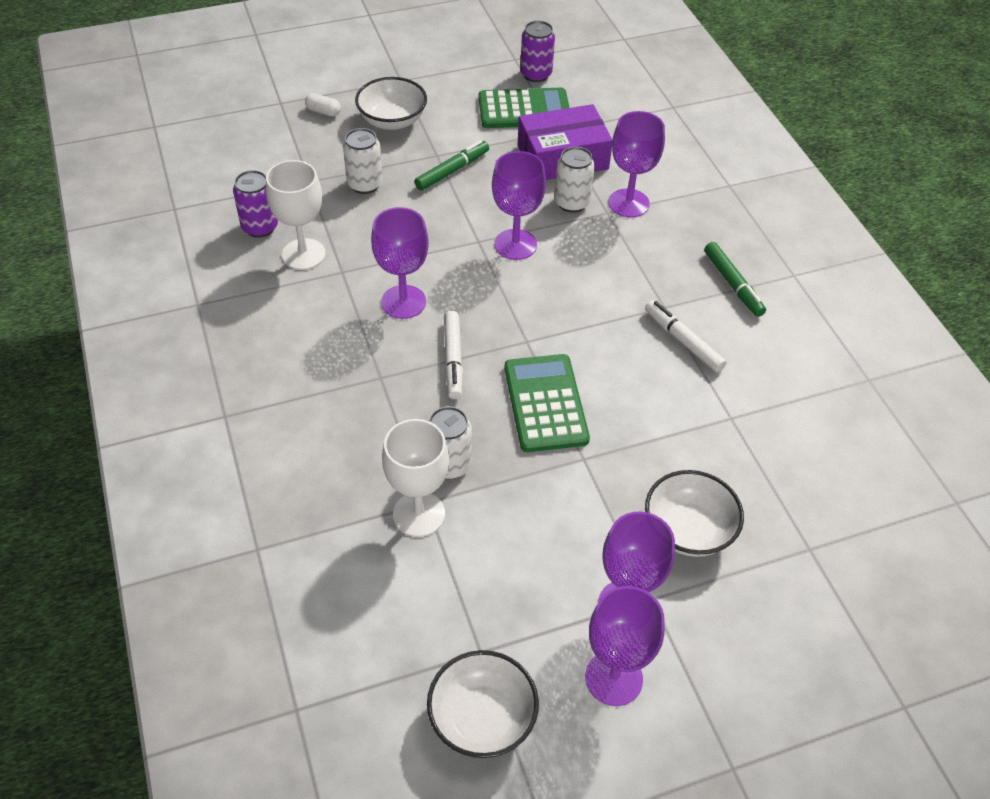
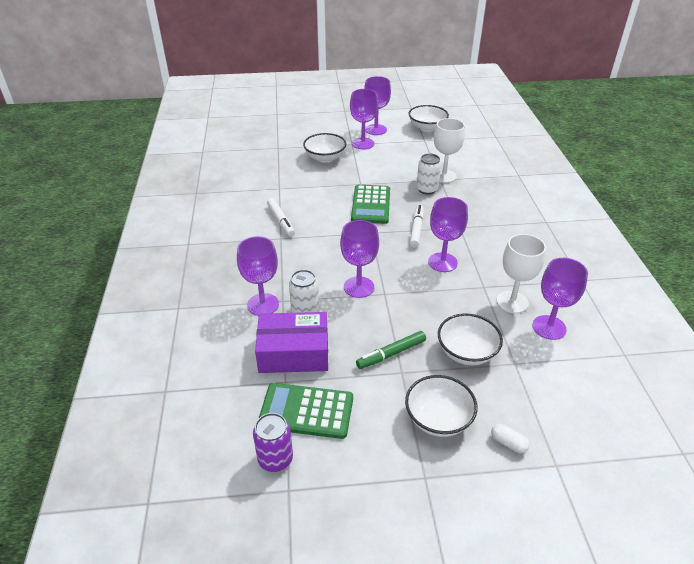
camera: 165 degrees left, 10 degrees down
(260, 227) = (549, 327): purple can -> purple goblet
(365, 184) = (466, 352): white can -> white bowl
(733, 284) = (230, 244): green marker -> none

